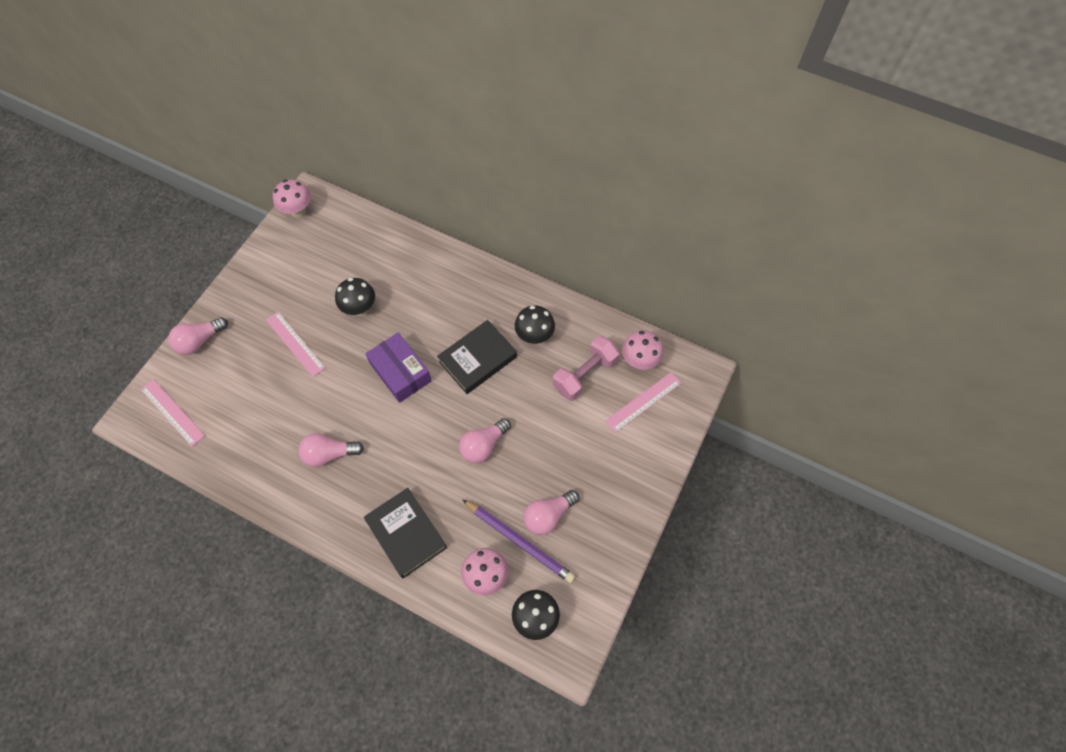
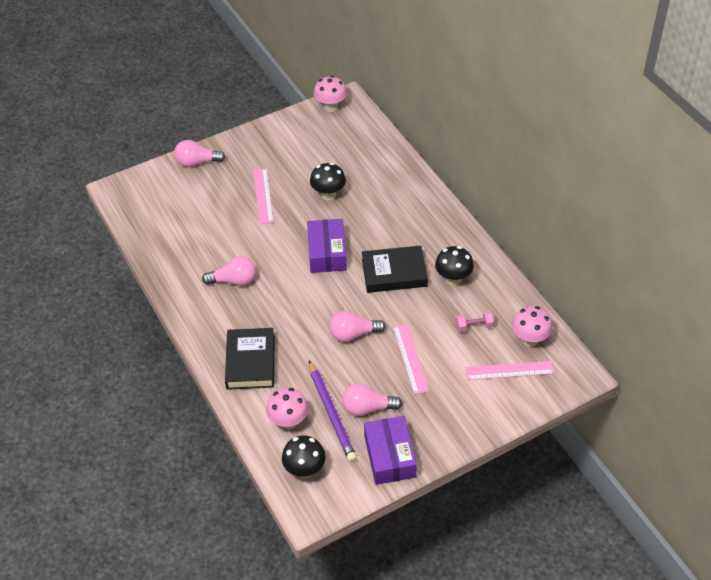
camera: 35 degrees right, 15 degrees down
(172, 412) = (146, 199): pink ruler -> pink ruler (410, 358)
(329, 454) = (234, 280): pink light bulb -> pink light bulb turned 150 degrees clockwise
(585, 374) = (474, 326): pink dumbbell -> pink dumbbell, size x0.55
(601, 553) = (390, 456): none -> purple box

